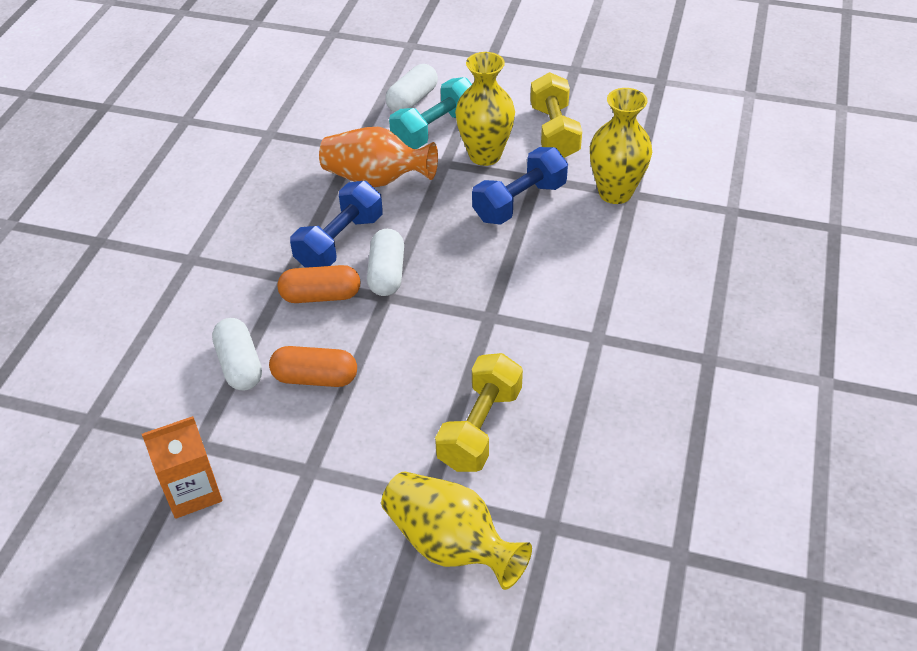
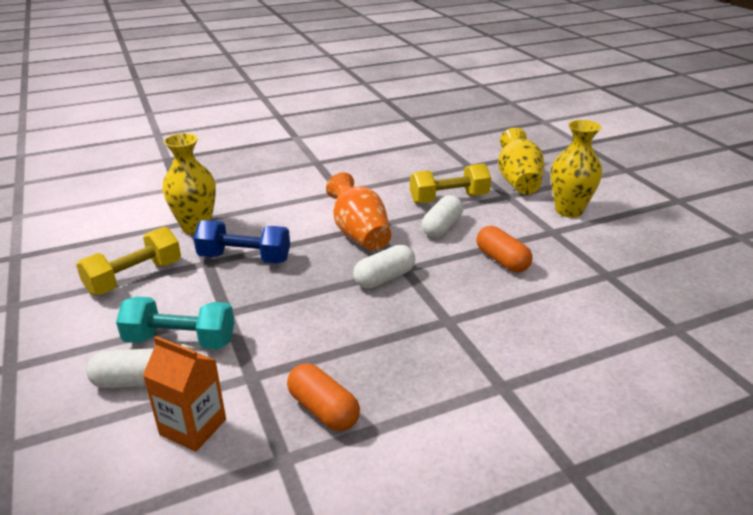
camera: 130 degrees left, 15 degrees down
(193, 491) = (628, 258): orange carton -> orange carton (193, 427)
(240, 365) = (540, 293): white capsule -> white capsule (442, 227)
(321, 296) = (441, 294): orange capsule -> orange capsule (323, 409)
(340, 242) = (381, 315): blue dumbbell -> none
(376, 179) = (285, 338): orange vase -> orange vase (359, 234)
(485, 155) = (197, 297): yellow vase -> yellow vase (569, 211)

